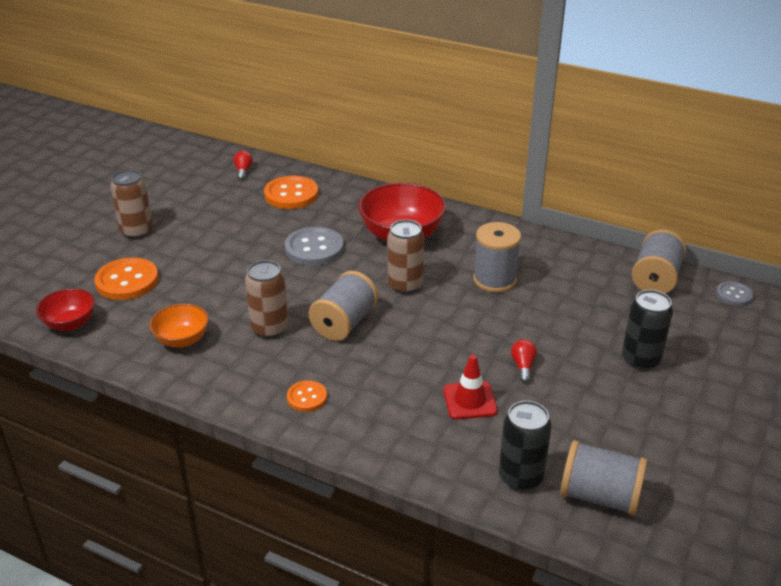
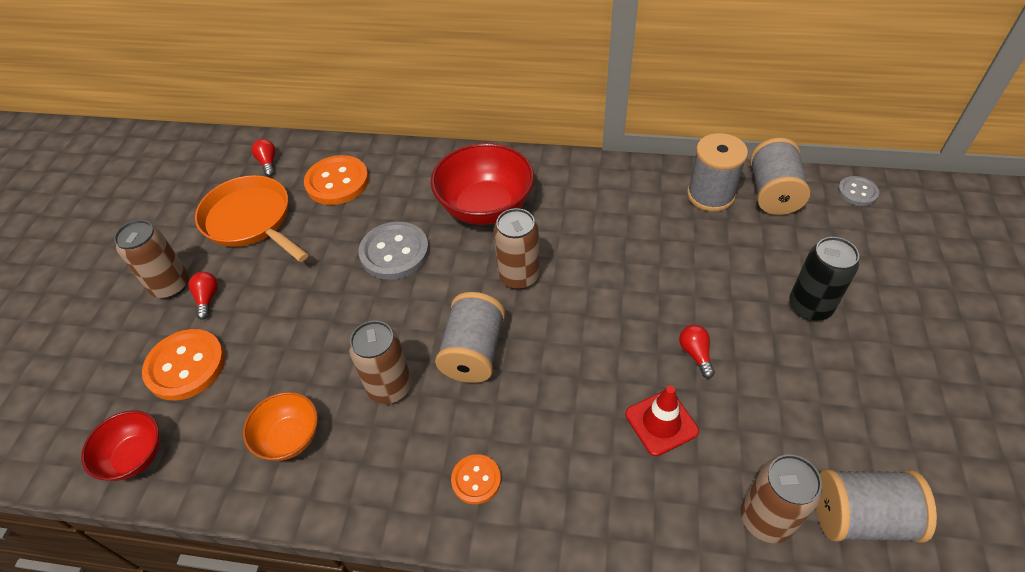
camera: 15 degrees left, 15 degrees up
(160, 245) = (207, 298): none -> red light bulb
(213, 205) = (251, 221): none -> orange pan
(494, 280) = (611, 241): grey spool -> grey spool (710, 195)
(520, 477) = (766, 518): black can -> brown can

